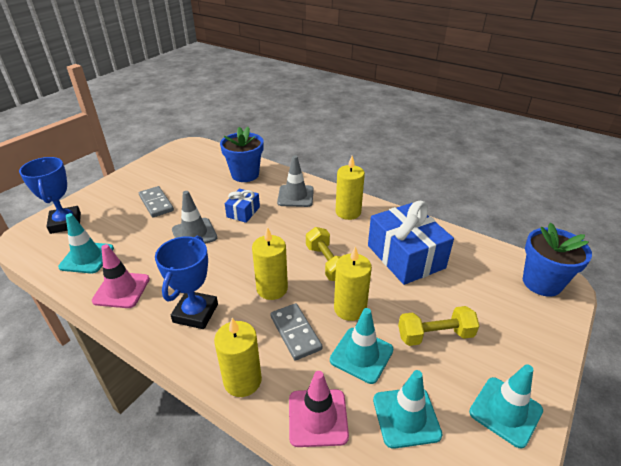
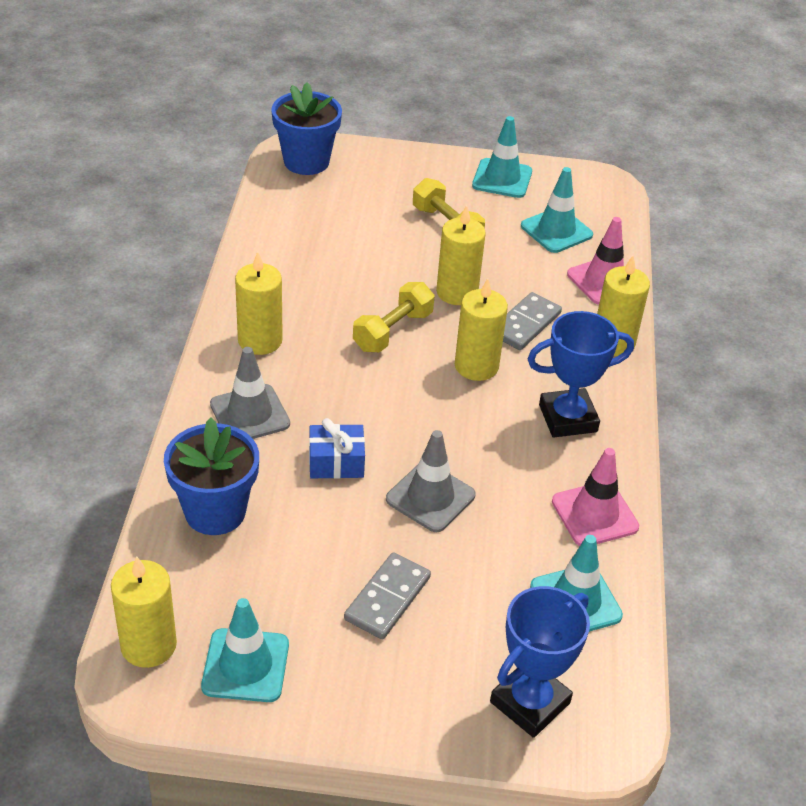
camera: 120 degrees left, 5 degrees up
(198, 149) = (148, 645): none -> yellow candle
(361, 355) = (513, 270): turquoise traffic cone -> turquoise traffic cone (245, 665)
(405, 256) = (330, 266): blue gift -> none

